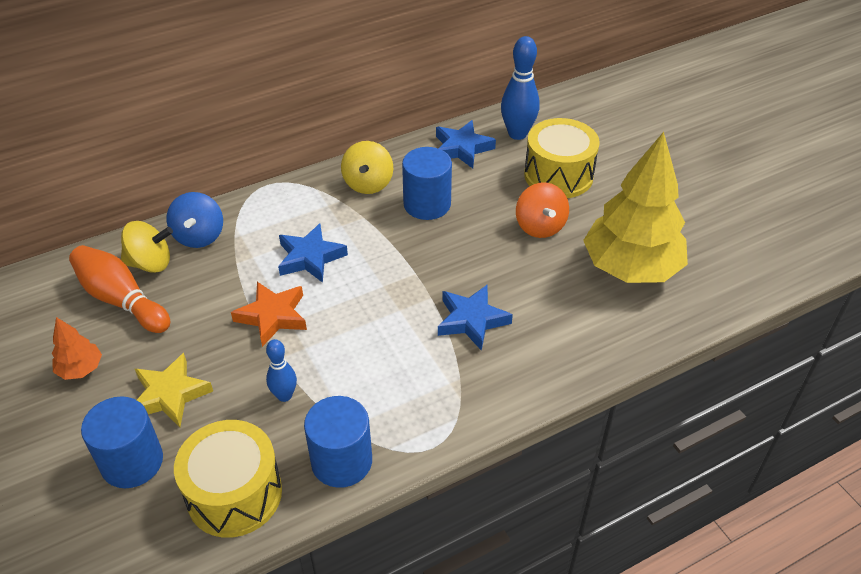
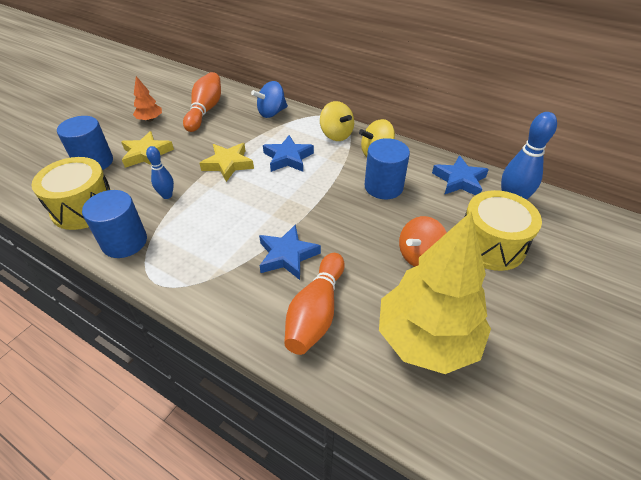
camera: 60 degrees right, 0 degrees up
(150, 263) = (238, 107): yellow spinning top -> yellow spinning top (336, 135)
(273, 316) = (228, 164): orange star -> yellow star
(559, 328) = (316, 312): none -> orange bowling pin

